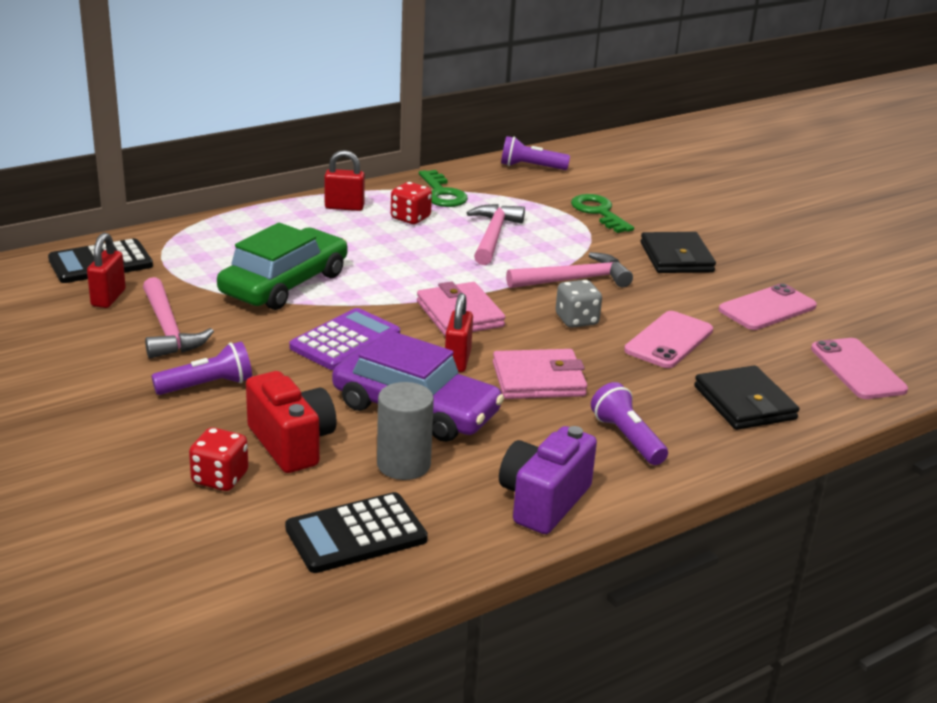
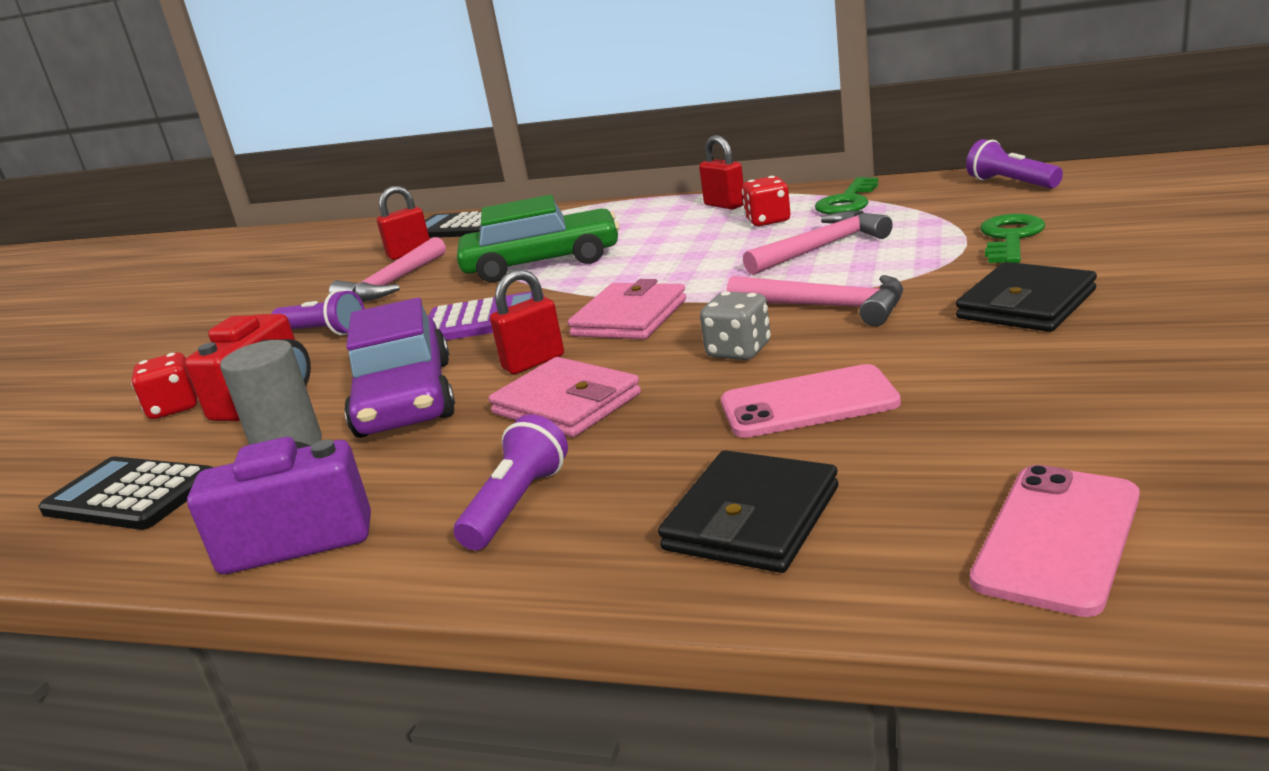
camera: 55 degrees right, 5 degrees down
(767, 308) = (1054, 398): pink phone -> none

